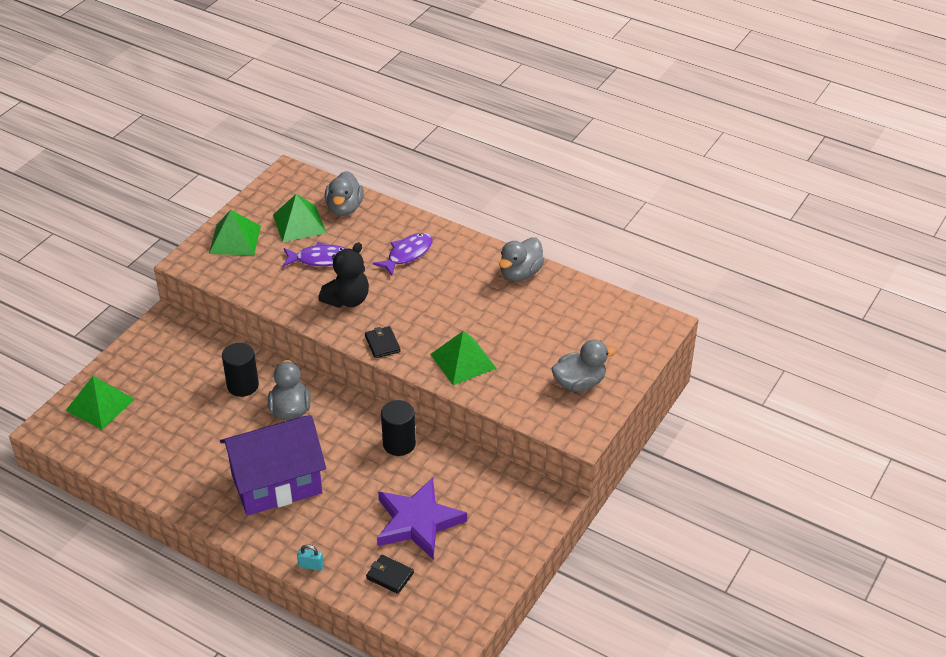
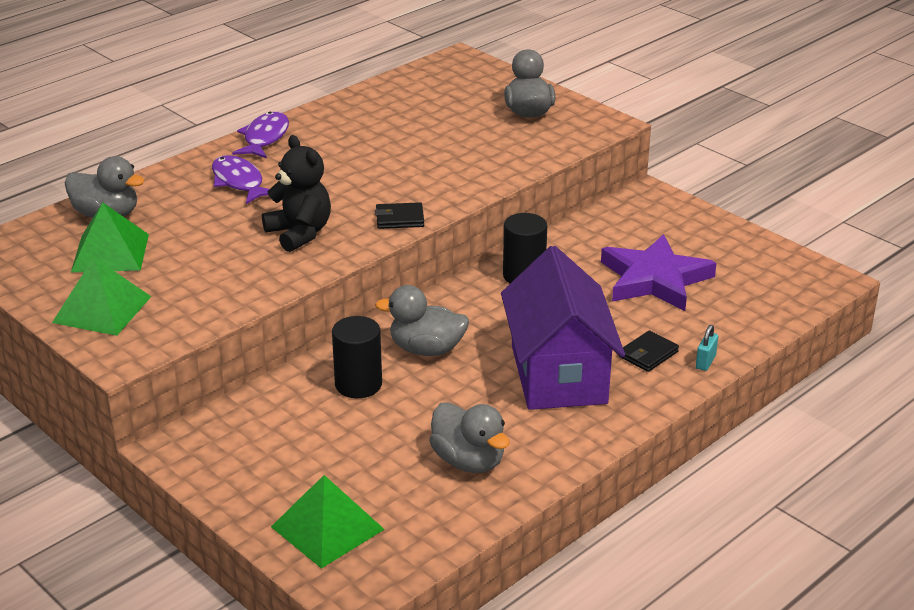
camera: 75 degrees left, 10 degrees down
(320, 259) = (201, 244): purple fish -> purple fish (265, 138)
(390, 576) = (733, 308): black wallet -> black wallet (648, 354)
(463, 361) = (458, 171): green pyramid -> none
(520, 273) = (327, 118): grey duck -> grey duck (468, 461)

